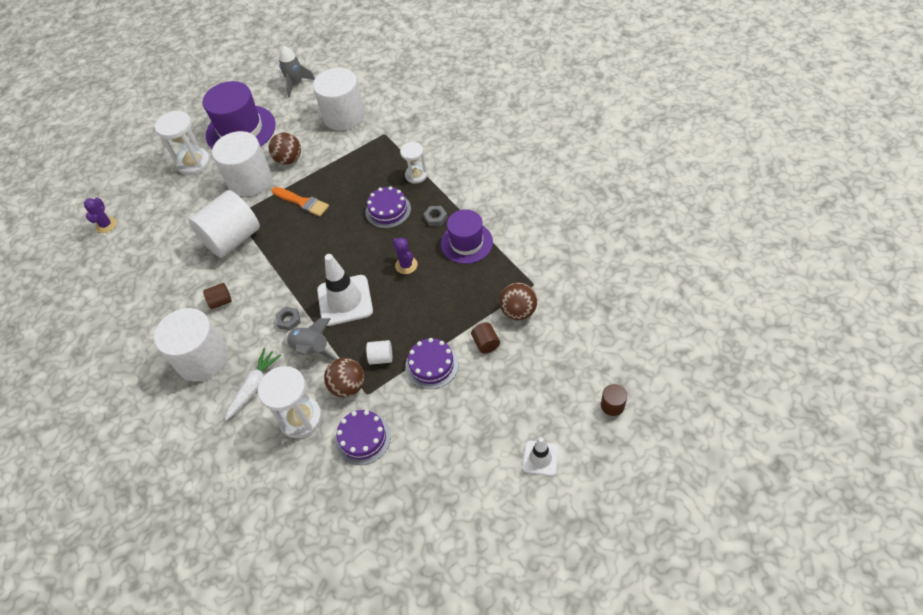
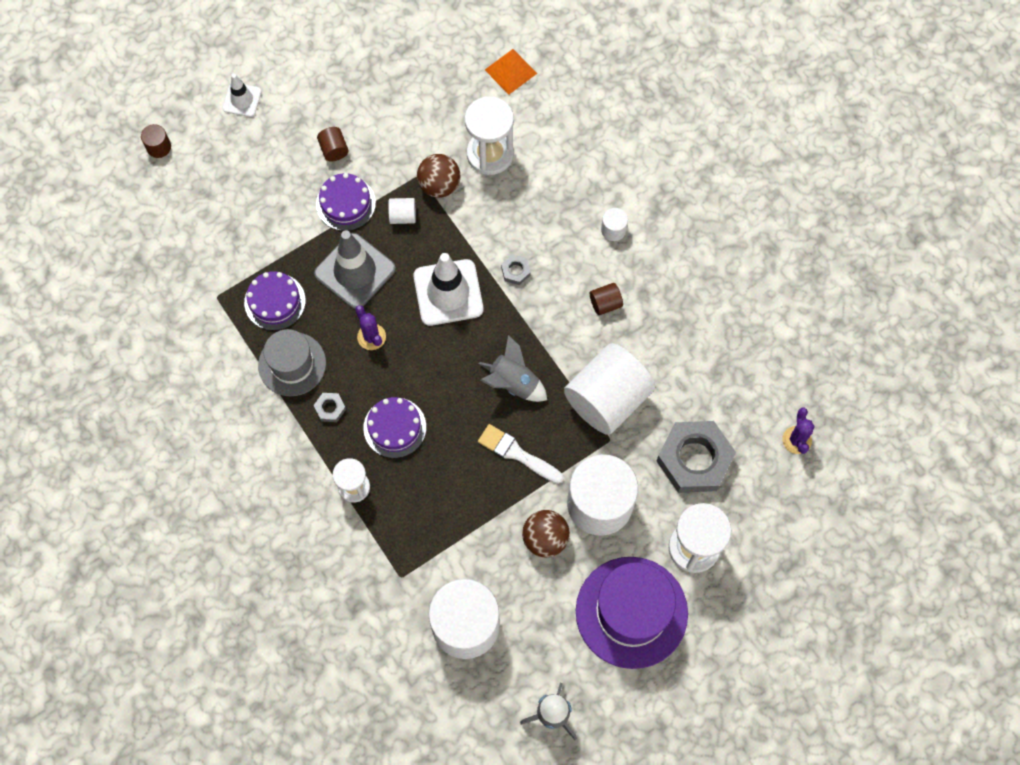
camera: 175 degrees right, 15 degrees up
(180, 208) = (694, 459): none -> grey nut
(202, 358) = (613, 229): white cylinder -> white cylinder, size x0.41
(254, 387) = (546, 192): white carrot -> none
(271, 505) = (510, 71): none -> orange pyramid
(302, 202) = (517, 453): orange brush -> white brush
(311, 349) = (484, 232): grey rocket -> grey rocket (513, 383)
(363, 438) = (421, 129): purple cake -> purple cake (275, 301)
(421, 311) = (355, 271): none -> grey traffic cone
(466, 243) = (292, 364): purple hat -> grey hat
(486, 343) = (282, 225): brown cylinder -> brown cylinder (334, 150)
(518, 311) = (240, 261): brown ball -> none

